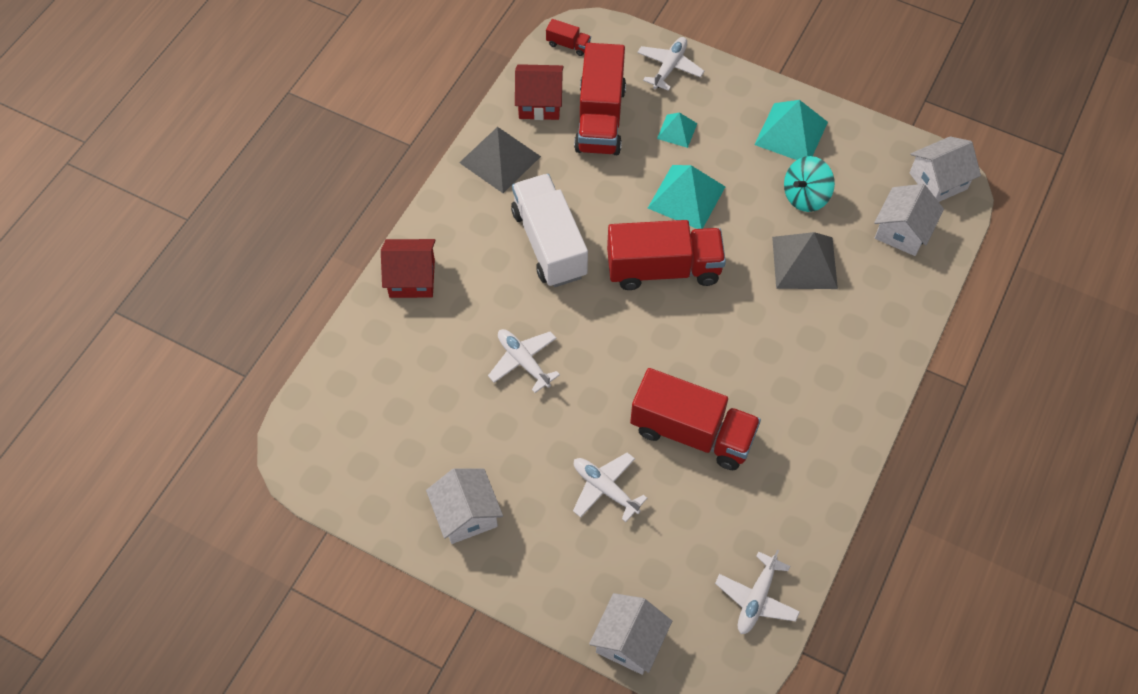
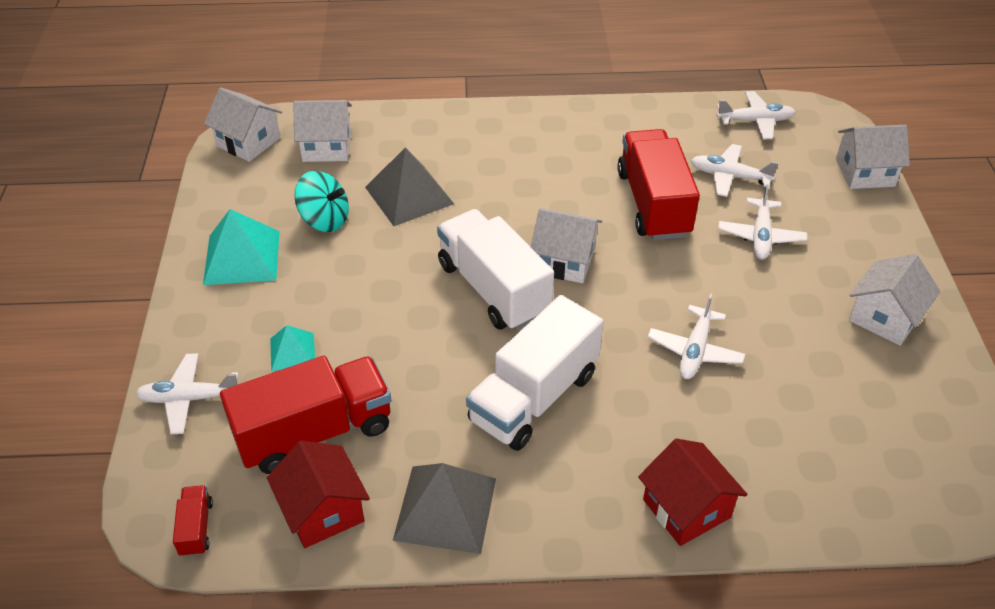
camera: 120 degrees left, 15 degrees down
(663, 268) = (493, 289): red truck -> white truck
(664, 330) = (564, 261): none -> white house
(686, 197) = (386, 306): turquoise pyramid -> none
(691, 517) = (729, 176): none -> white plane

